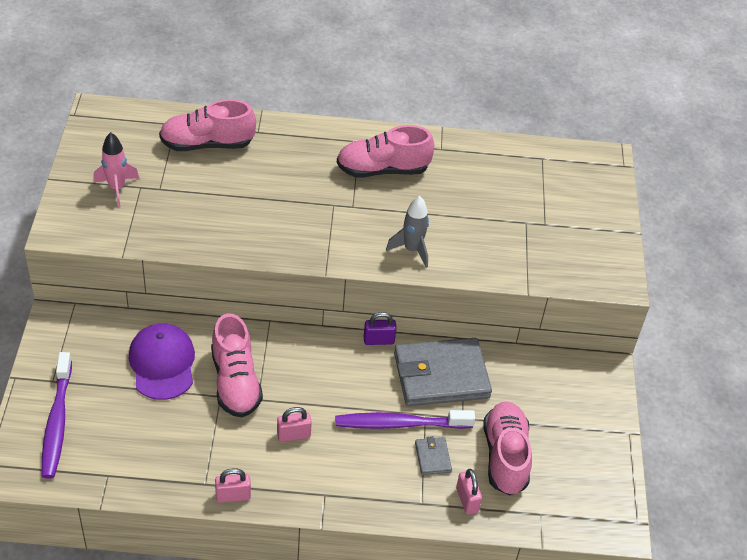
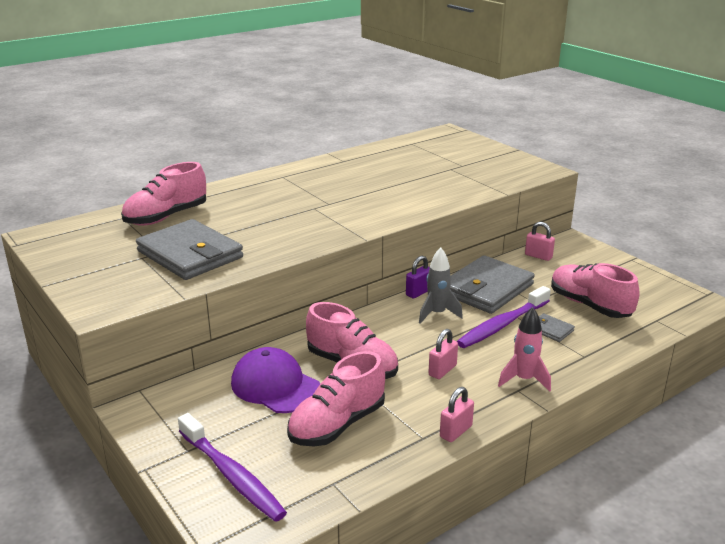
camera: 35 degrees left, 20 degrees down
(117, 188) = (120, 266): pink rocket -> pink rocket (524, 380)
(176, 206) = (190, 254): none -> grey wallet
(382, 170) = (321, 182): pink shoe -> pink shoe (337, 424)
(412, 250) = (403, 206): grey rocket -> grey rocket (437, 314)
(467, 500) = (607, 338): pink padlock -> pink padlock (538, 256)

